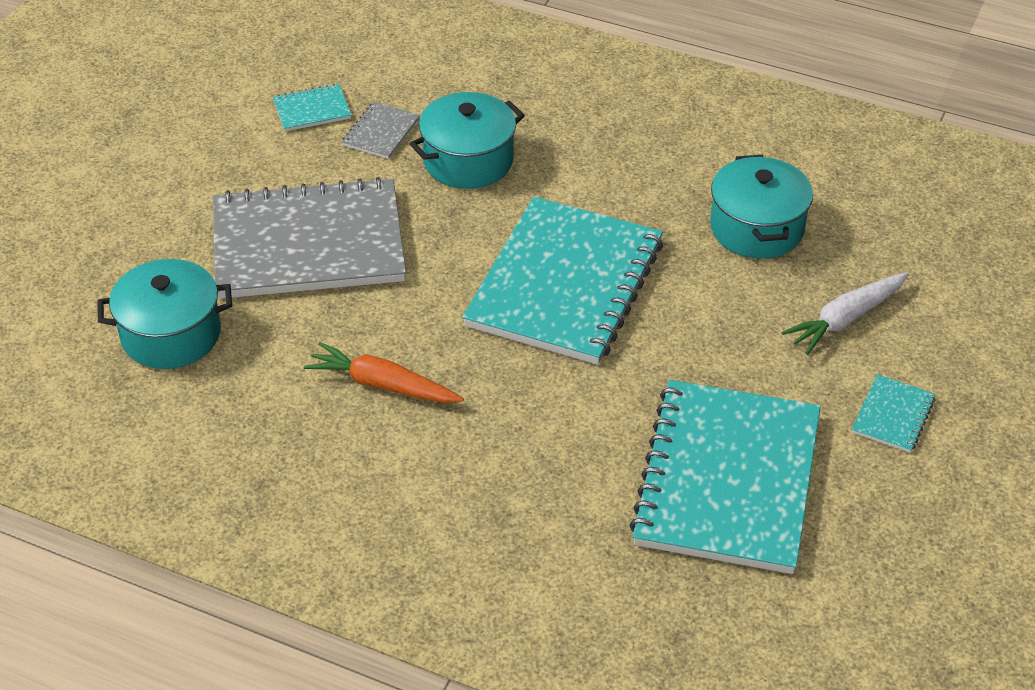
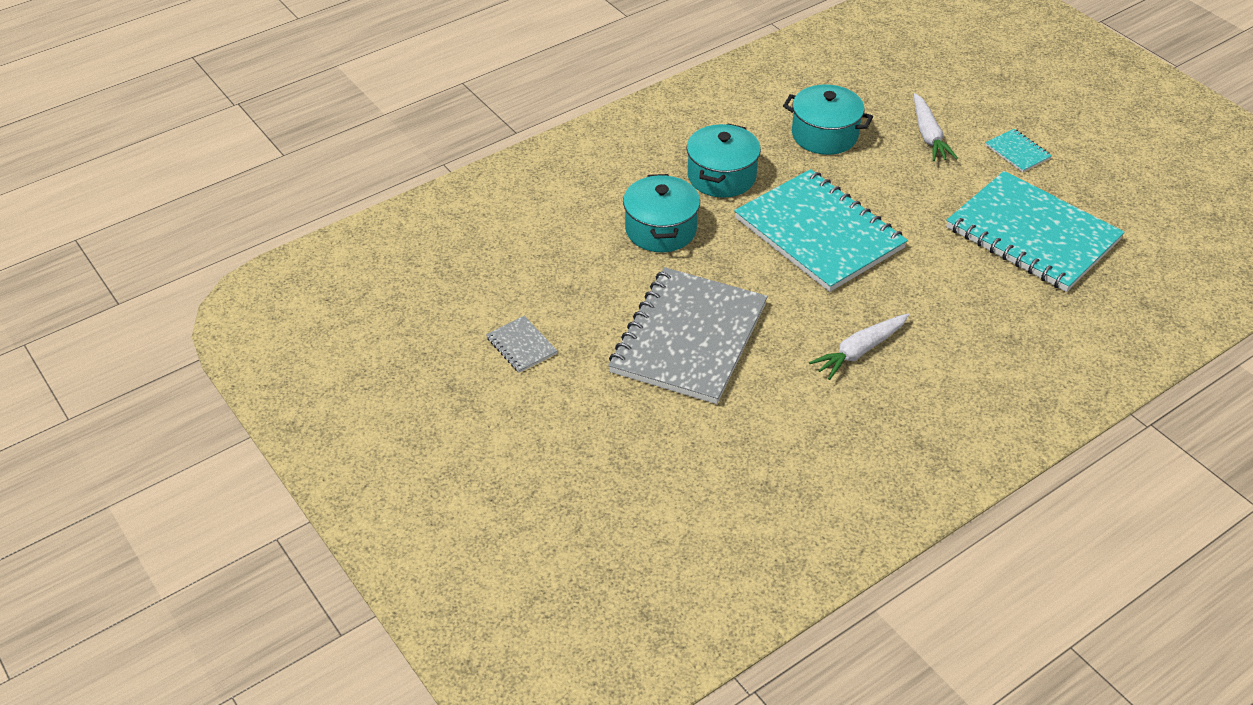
camera: 60 degrees left, 0 degrees up
(171, 334) = (736, 443): turquoise pot -> turquoise pot (721, 176)
(312, 110) = (538, 285): turquoise notebook -> none
(381, 132) = (594, 259): grey notebook -> grey notebook (521, 346)
(382, 385) = (859, 351): orange carrot -> white carrot

